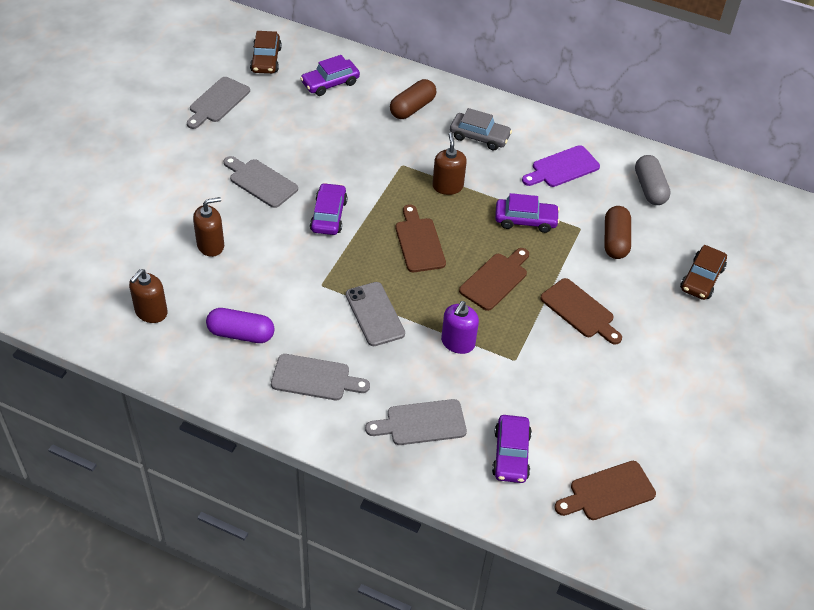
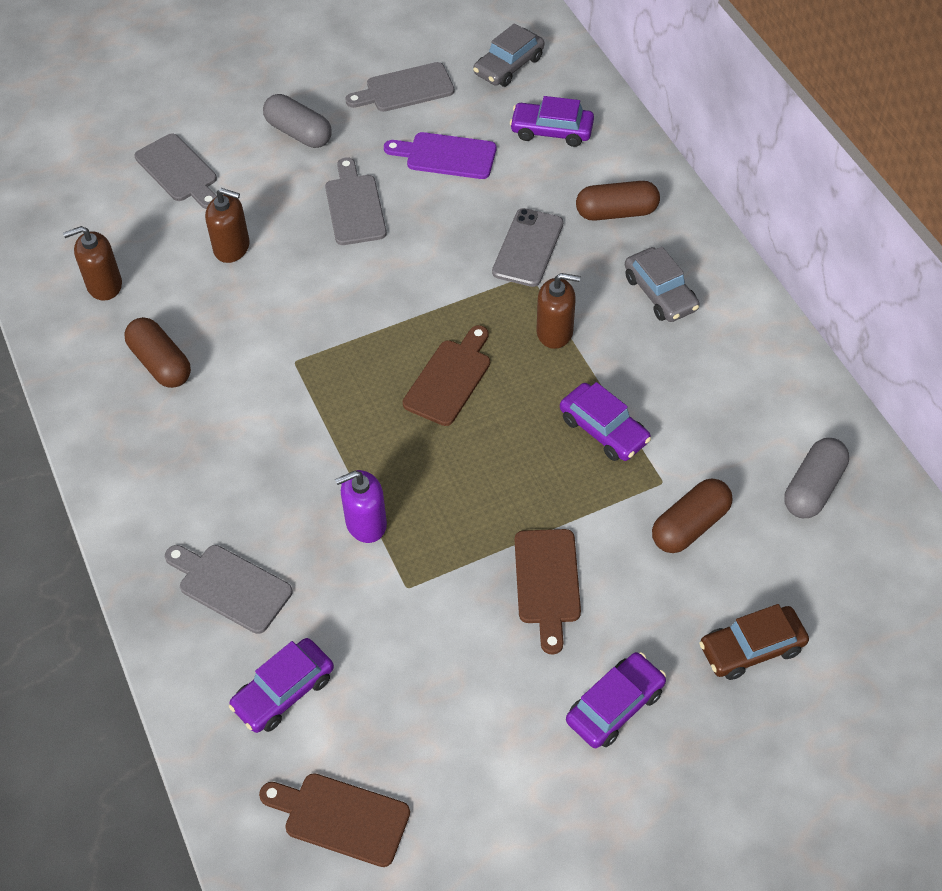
camera: 45 degrees right, 5 degrees up
(178, 159) = (299, 133): none -> grey capsule
(241, 334) = (160, 363): purple capsule -> brown capsule
(266, 60) = (508, 66): brown car -> grey car
(315, 378) = (179, 460): grey cutting board -> grey cutting board (178, 171)
(328, 215) = (385, 287): purple car -> purple car (615, 706)
(375, 314) = (313, 431): grey phone -> grey phone (528, 248)
(447, 186) = (555, 332): brown soap dispenser -> brown soap dispenser turned 60 degrees clockwise
(495, 279) = (488, 478): brown cutting board -> none
(562, 168) = (724, 392): purple cutting board -> purple cutting board (446, 156)

